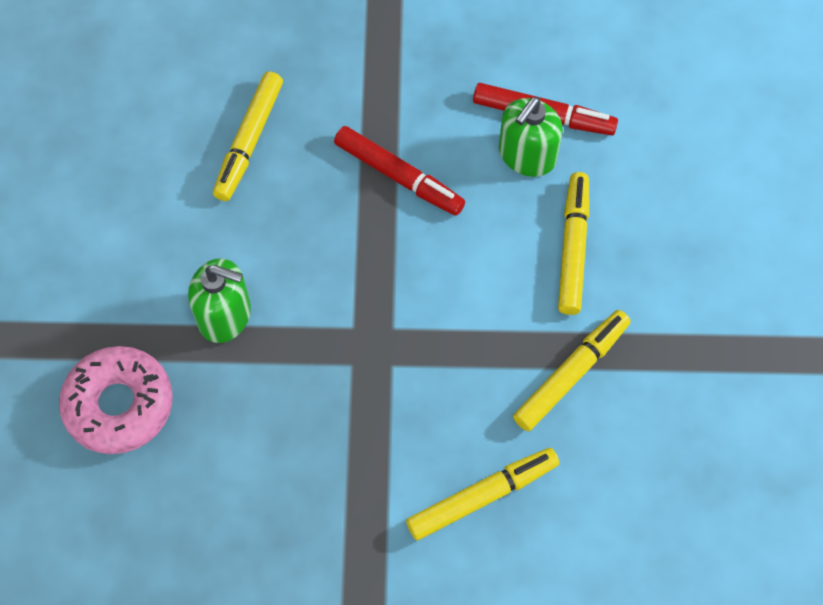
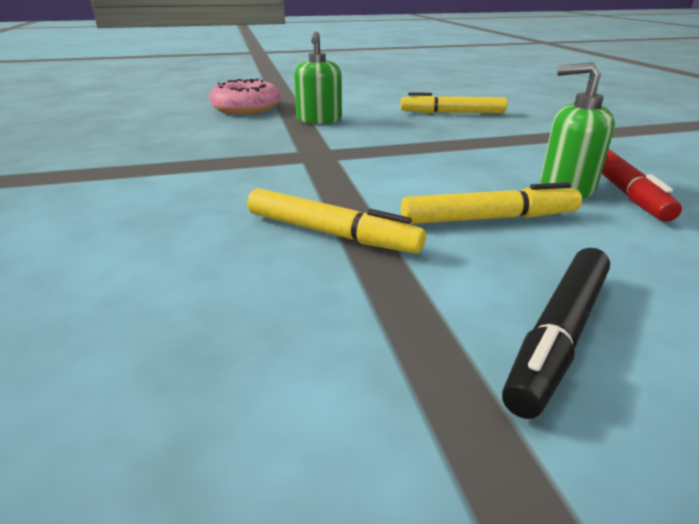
camera: 75 degrees right, 35 degrees down
(399, 176) = (477, 148): red marker -> none
(482, 496) = (176, 205): yellow marker -> none
(723, 281) = (558, 335): none -> black marker

